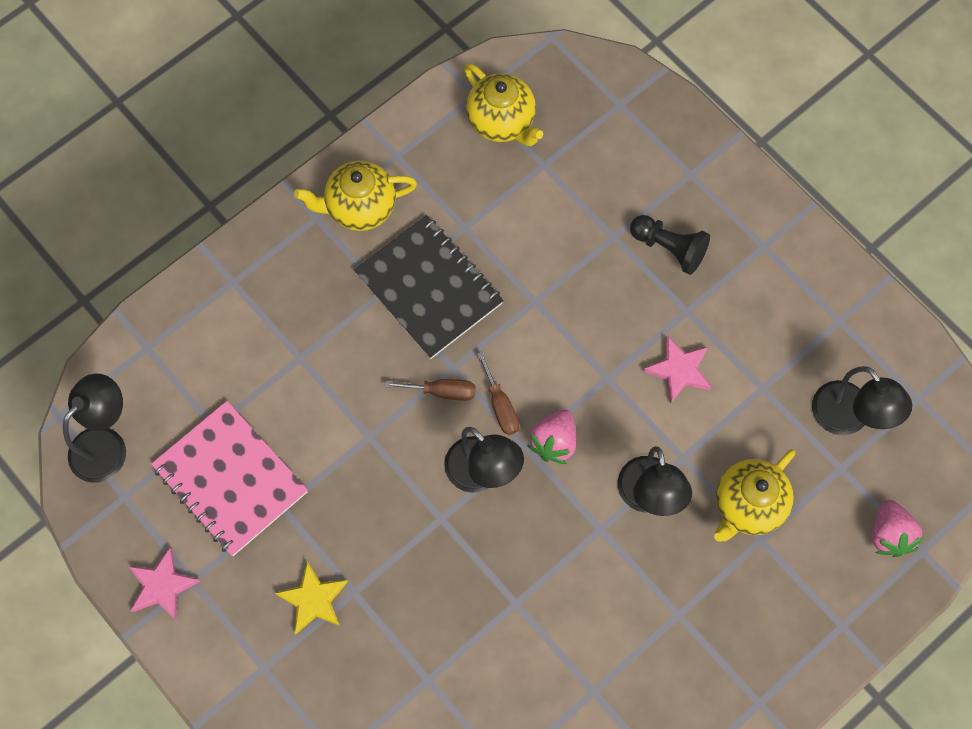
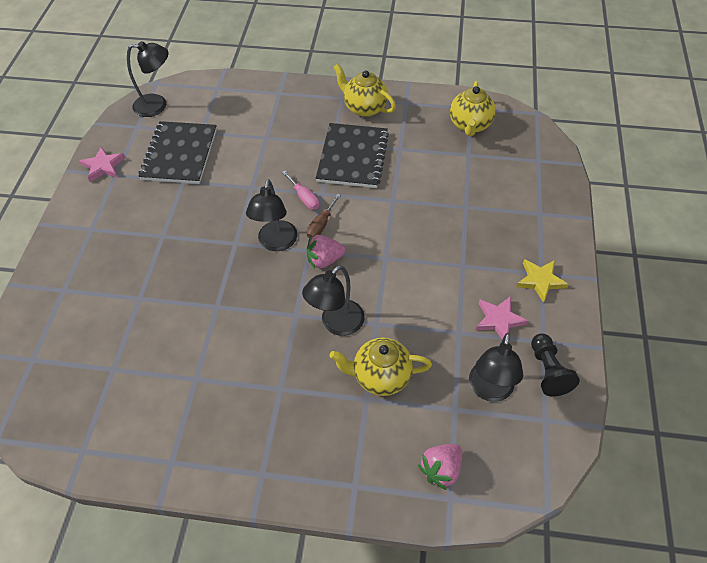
camera: 50 degrees right, 15 degrees down
(230, 480) = (179, 154): pink notebook -> black notebook
(313, 599) = (144, 223): yellow star -> yellow star (540, 281)
(442, 392) = (304, 198): brown screwdriver -> pink screwdriver
(669, 248) = (488, 233): black pawn -> black pawn (548, 371)
(679, 370) = (425, 286): pink star -> pink star (499, 320)

